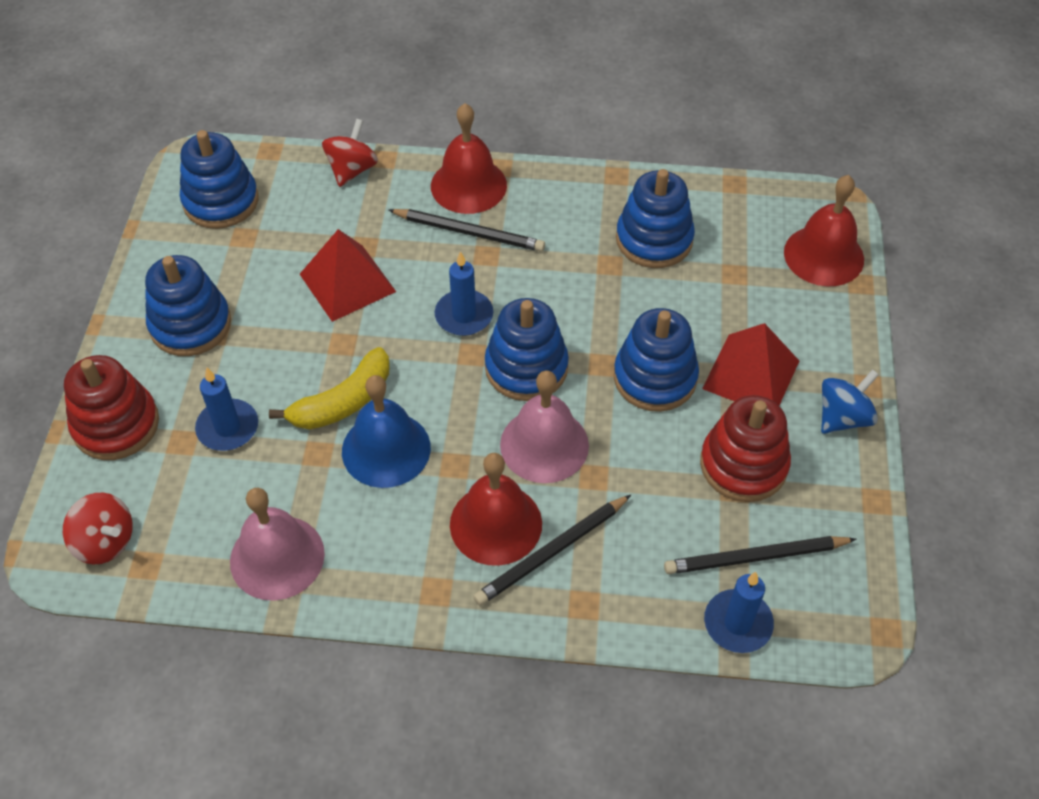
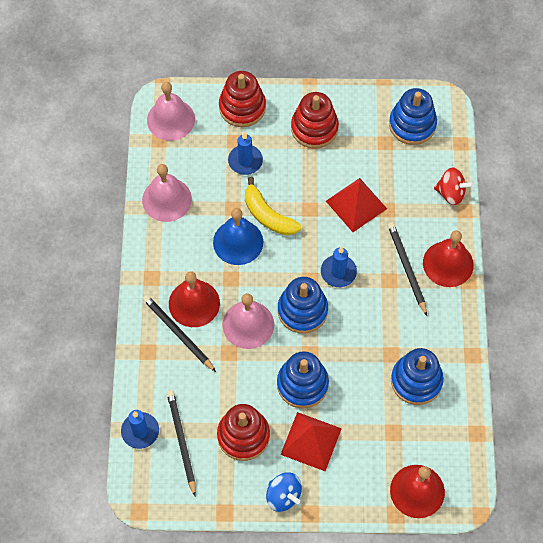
camera: 85 degrees right, 10 degrees up
(105, 542) = (171, 119): red spinning top -> pink bell
(190, 324) = (314, 128): blue stacking toy -> red stacking toy
(469, 232) = (406, 268): black pencil -> black pencil turned 150 degrees clockwise

